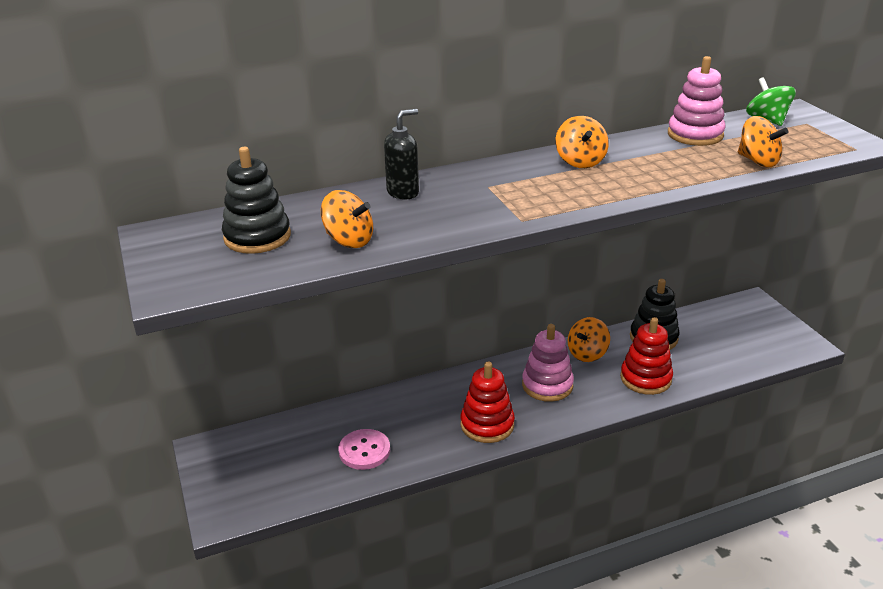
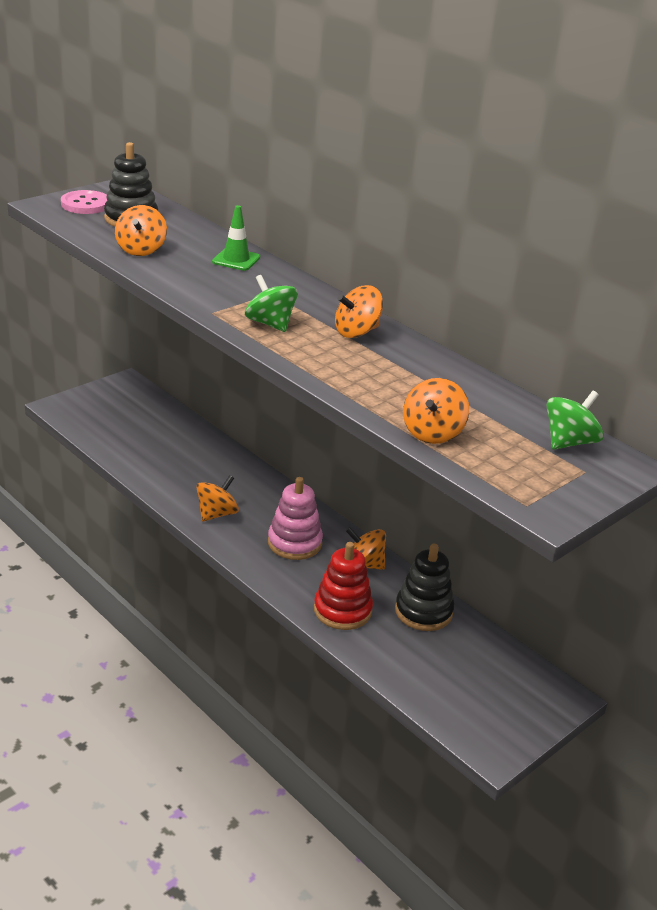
camera: 65 degrees right, 0 degrees up
(364, 451) = (154, 454): pink button -> pink button (85, 204)
(403, 192) = (236, 260): black soap dispenser -> green traffic cone
(487, 425) = (217, 514): red stacking toy -> orange spinning top
(554, 196) = (270, 324): none -> green spinning top
(695, 135) = (479, 394): pink stacking toy -> none

